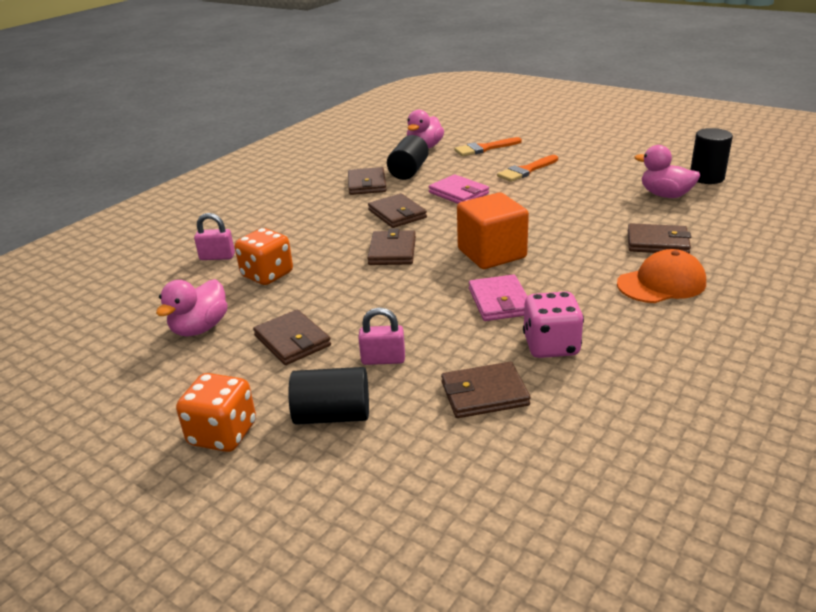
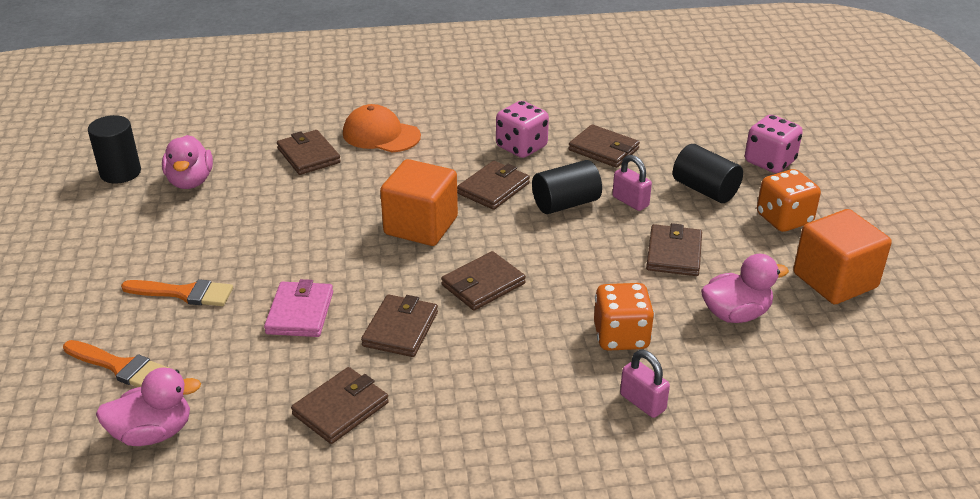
camera: 135 degrees left, 5 degrees up
(131, 401) = (835, 280): none -> orange cube
(301, 505) = (769, 162): none -> pink dice
(408, 171) = (264, 394): black cylinder -> black cylinder (566, 204)
(500, 301) = (493, 188): pink wallet -> brown wallet

